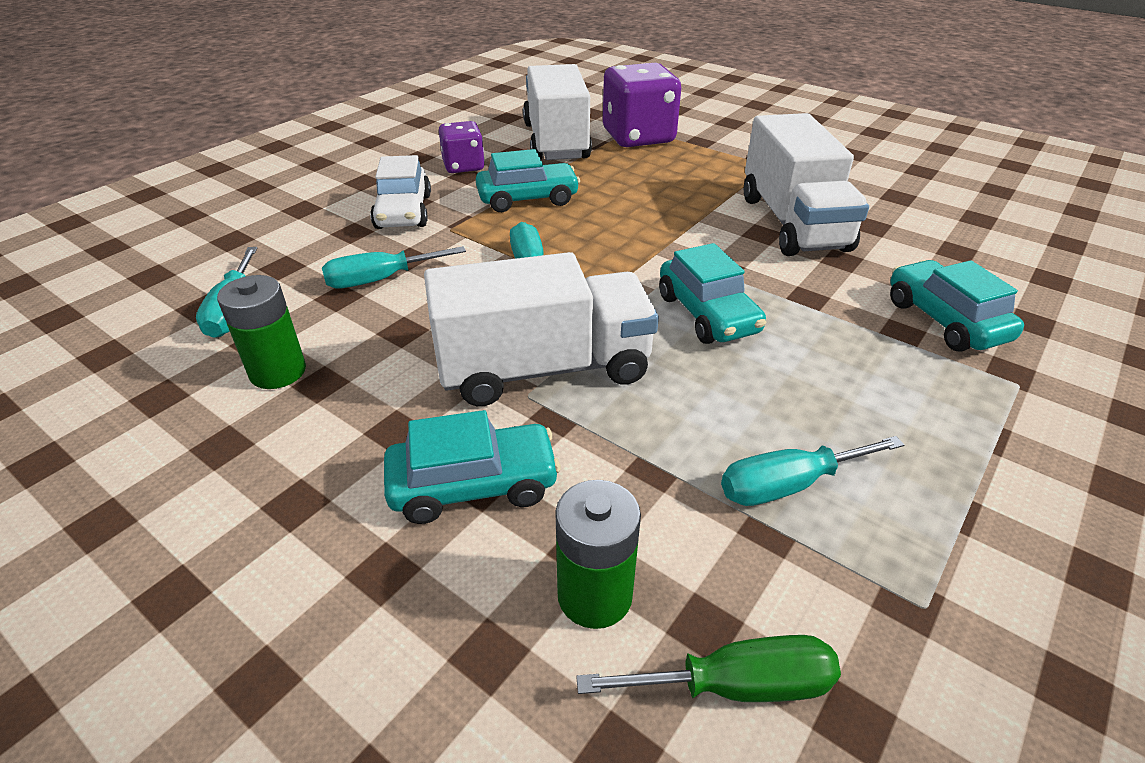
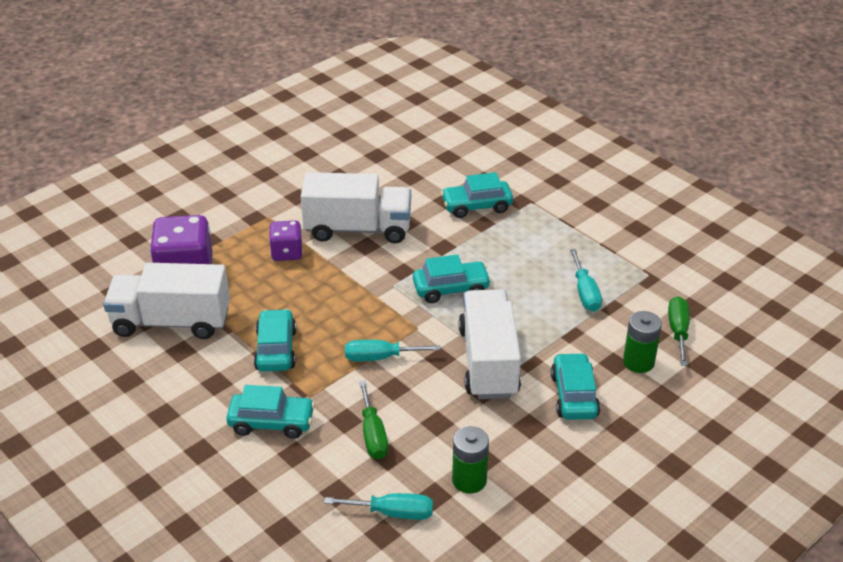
camera: 80 degrees left, 0 degrees up
(380, 280) = (373, 434): turquoise screwdriver -> green screwdriver
(403, 212) = (271, 422): white car -> turquoise car
(463, 166) = (198, 383): purple dice -> purple dice (287, 253)

